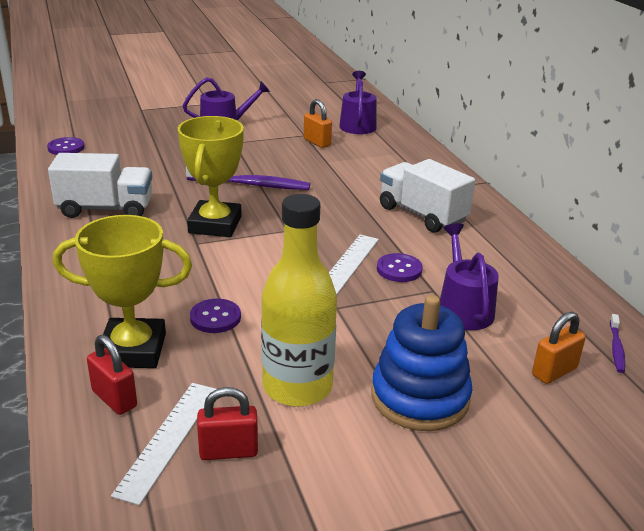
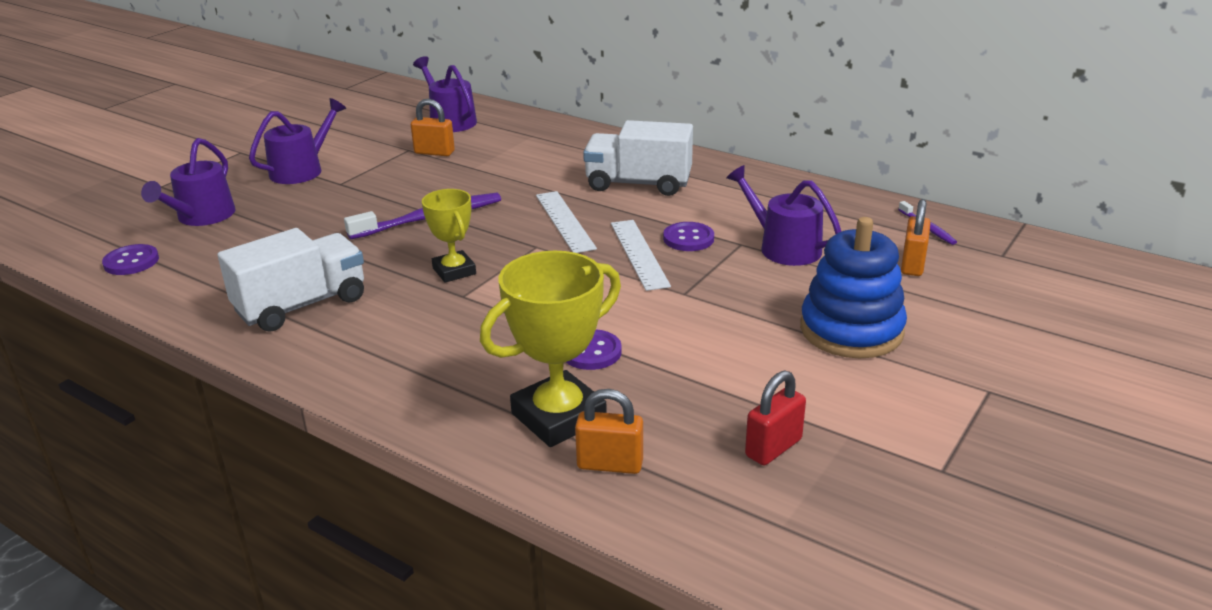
camera: 35 degrees left, 0 degrees up
(114, 399) = (610, 464): red padlock -> orange padlock
(134, 135) = (202, 217): none -> purple watering can
(168, 439) = (710, 467): white ruler -> white ruler (564, 221)
(215, 225) = (454, 271): yellow trophy -> yellow trophy, size x0.61
(297, 387) = (750, 371): yellow bottle -> none

